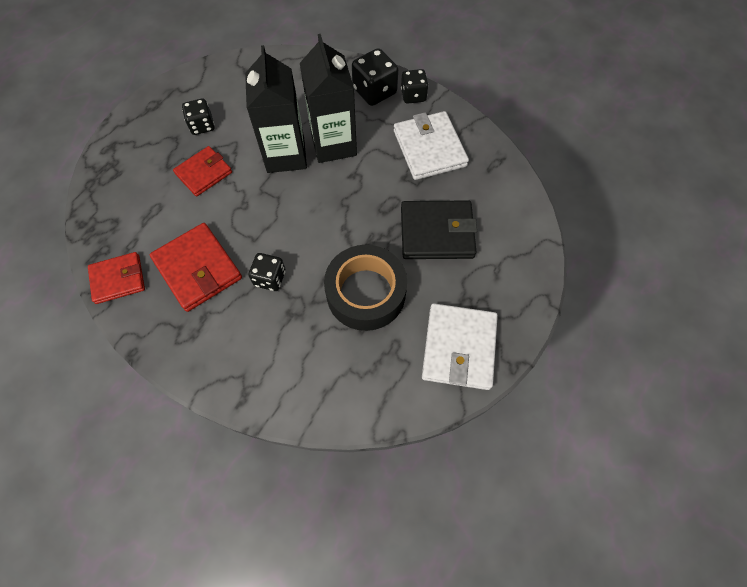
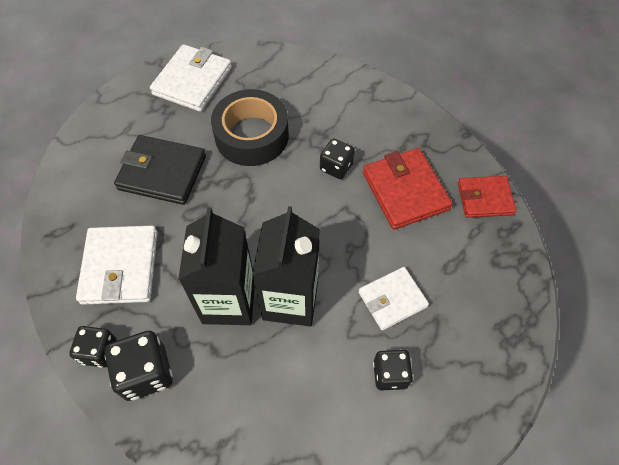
camera: 165 degrees left, 5 degrees down
(204, 173) = (392, 299): red wallet -> white wallet

